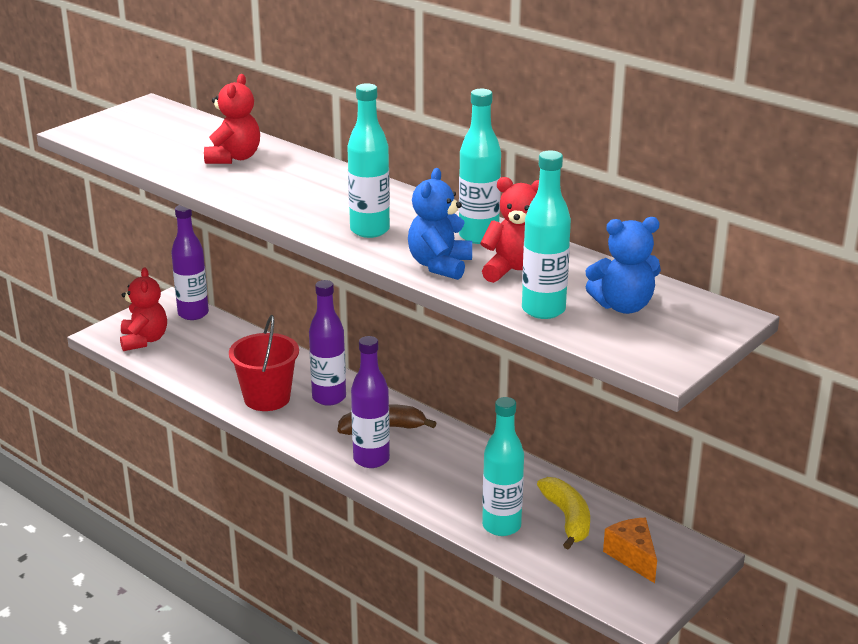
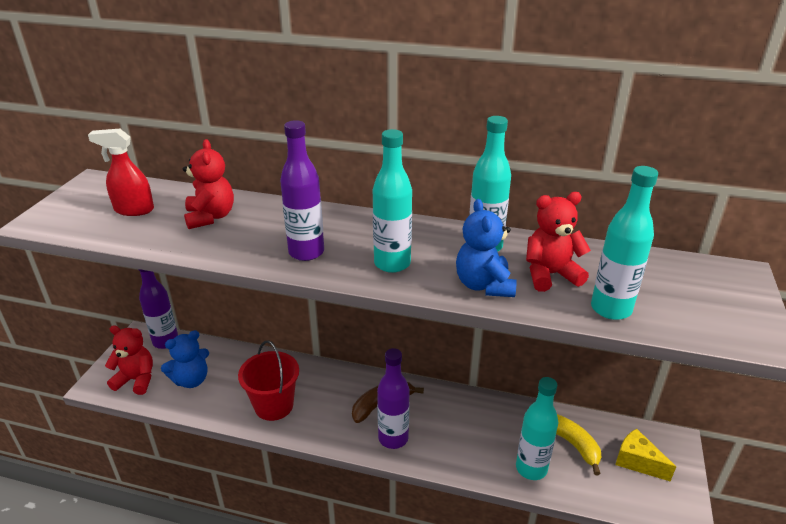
camera: 25 degrees left, 5 degrees up
(144, 340) = (136, 380): red teddy bear -> red teddy bear turned 45 degrees counterclockwise
(168, 138) = (134, 210): none -> red spray bottle
(329, 398) = (323, 388): purple bottle -> purple bottle (306, 252)
(623, 306) = (662, 286): blue teddy bear -> blue teddy bear (191, 380)
(632, 557) = (637, 462): orange cheese -> yellow cheese

